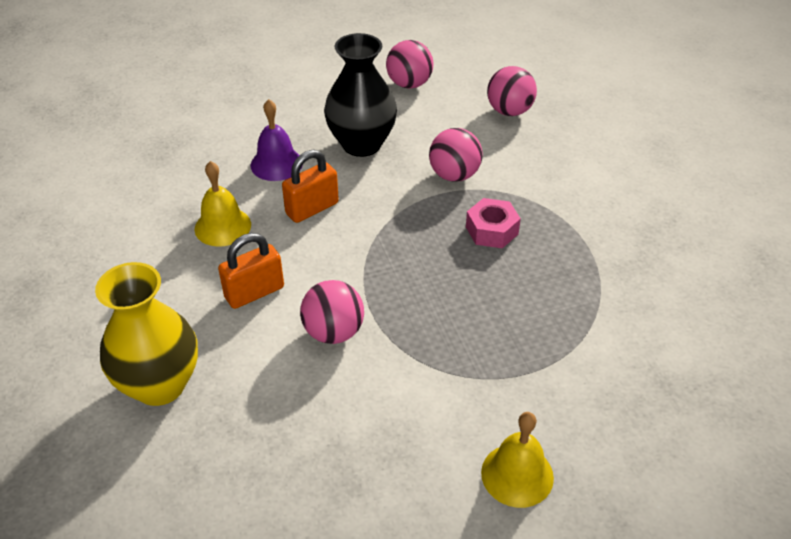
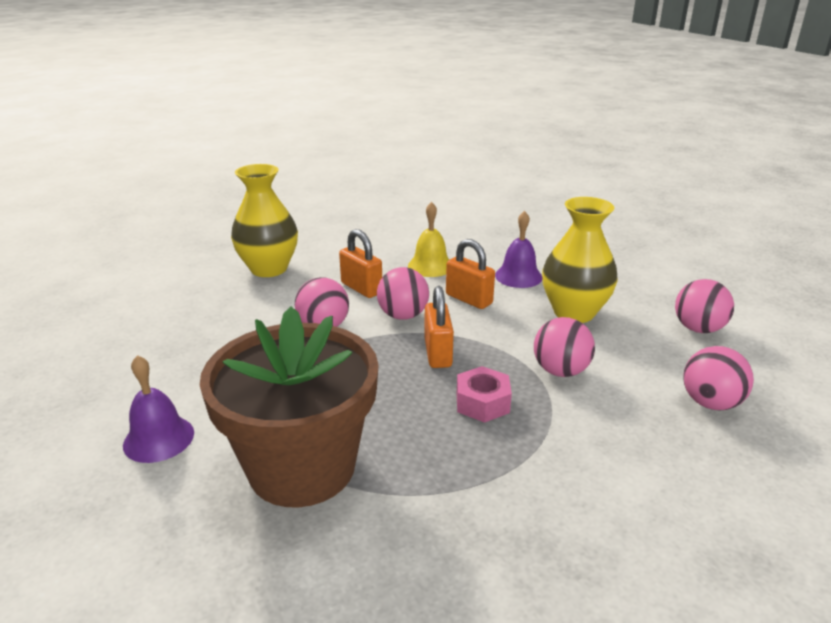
camera: 80 degrees right, 15 degrees down
(329, 263) = (403, 315): none -> pink ball
(361, 144) = (574, 312): black vase -> yellow vase
(409, 247) = (437, 353): none -> orange padlock
(517, 475) = (159, 438): yellow bell -> purple bell
(566, 357) = (302, 467): none -> brown flower pot

